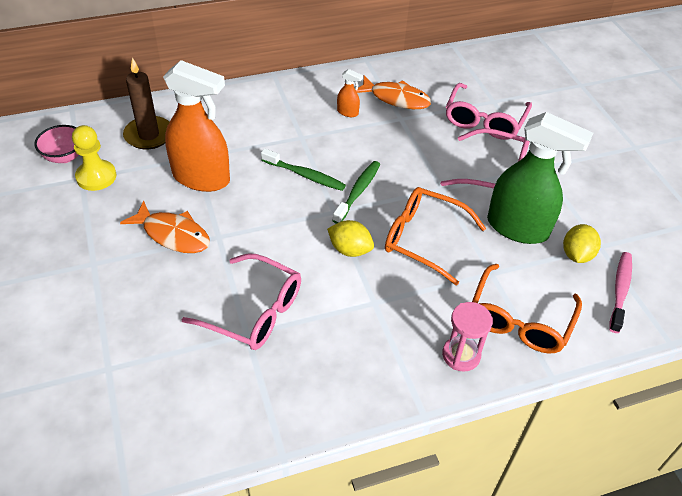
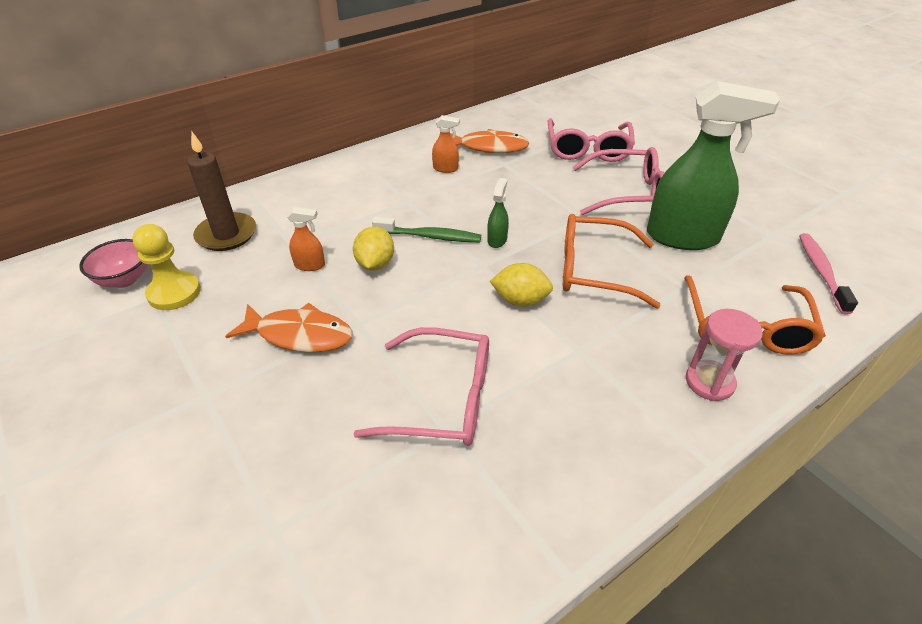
camera: 15 degrees left, 5 degrees down
(201, 178) = (310, 265): orange spray bottle -> orange spray bottle, size x0.41
(358, 191) = (497, 240): green toothbrush -> green spray bottle
(576, 255) = (756, 248): yellow lemon -> yellow lemon (375, 264)

